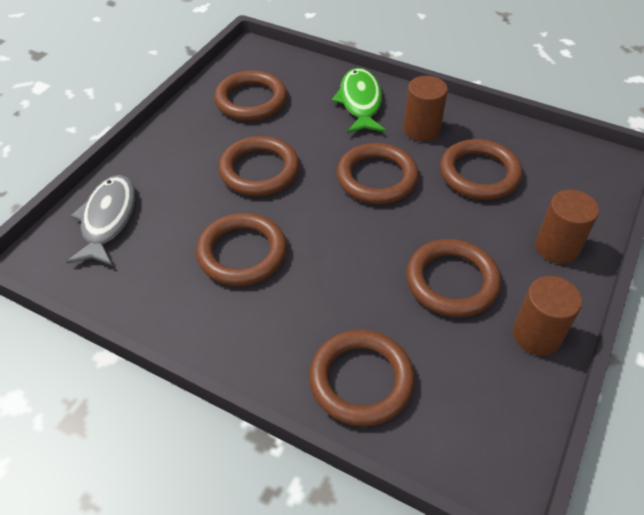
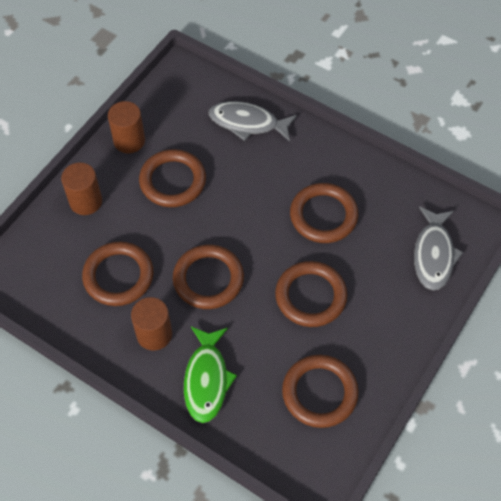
camera: 175 degrees left, 10 degrees up
(361, 380) = (247, 123): brown ring -> grey fish

